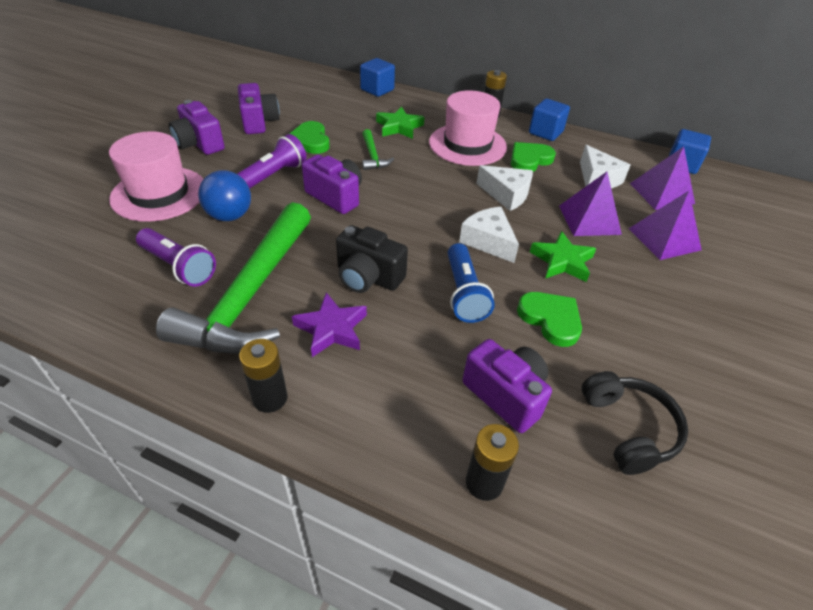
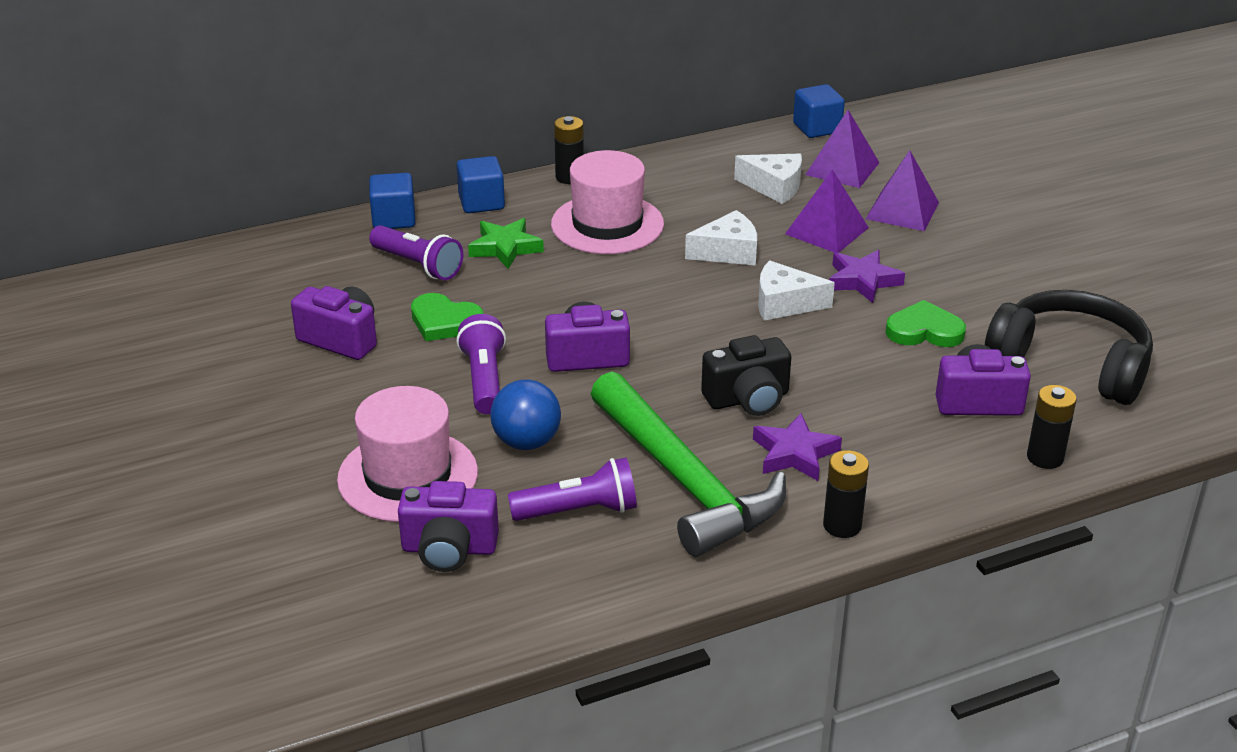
camera: 45 degrees left, 10 degrees down
(199, 144) = (329, 405): purple camera -> purple camera (449, 549)
(348, 112) = (418, 265): none -> purple flashlight
(373, 156) = (541, 295): green hammer -> none
(464, 293) = (837, 357): blue flashlight -> none
(529, 160) = (689, 204): green heart -> none
(545, 132) = (655, 165): blue cube -> blue cube (481, 202)
(562, 261) = (863, 281): green star -> purple star
(628, 429) = (1070, 364): black headphones -> black headphones, size x1.61

